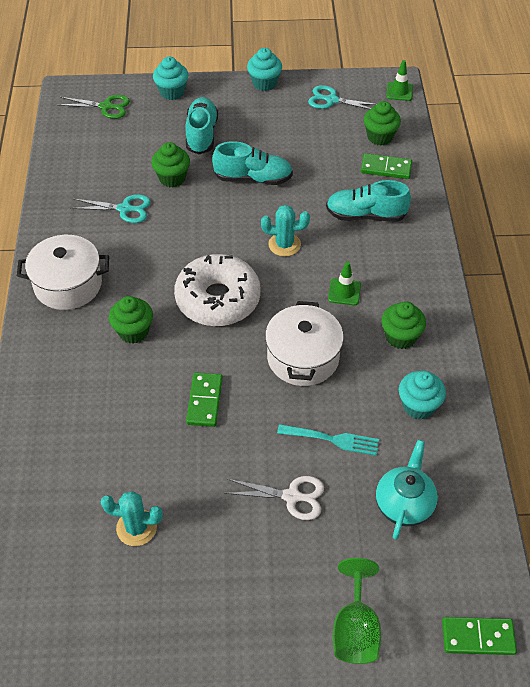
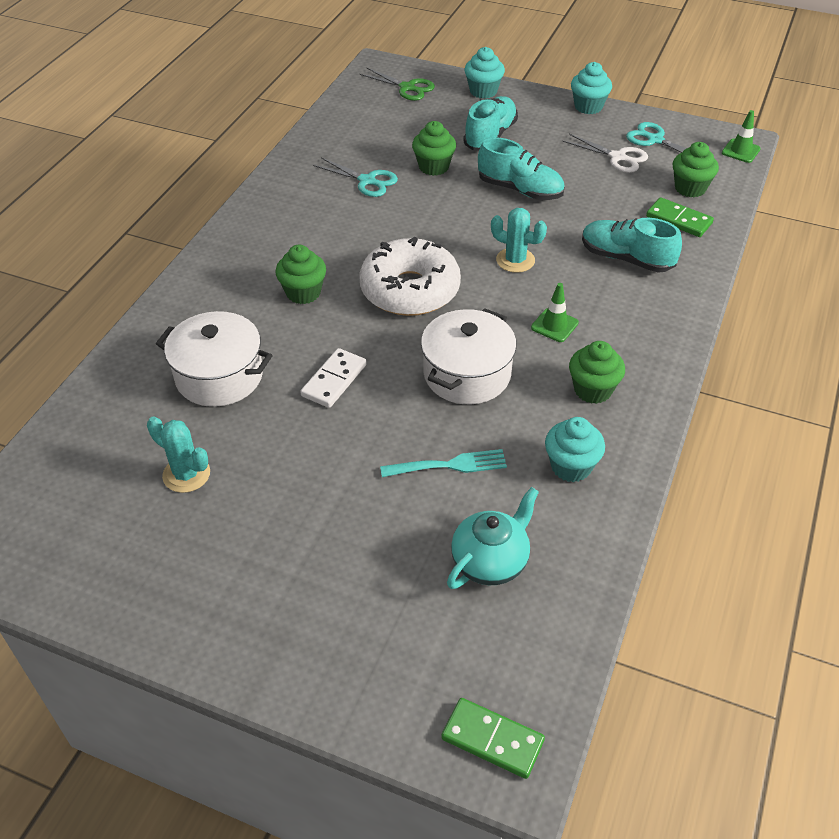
camera: 25 degrees right, 5 degrees down
(68, 285) = (267, 231): white pot -> white pot (219, 376)
(204, 401) = (334, 380): green domino -> white domino
(292, 496) = (367, 505): white scissors -> white scissors (617, 157)
(332, 439) = (449, 465): turquoise fork -> turquoise fork turned 45 degrees counterclockwise
(355, 629) = (352, 669): green goblet -> none

